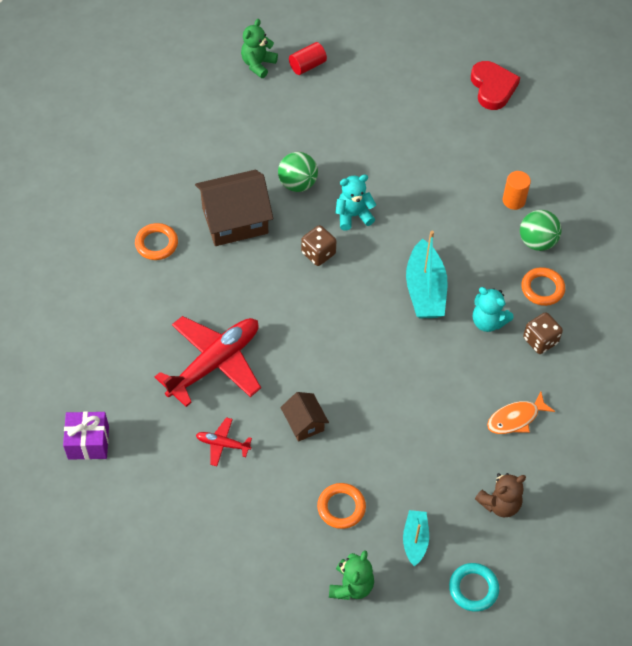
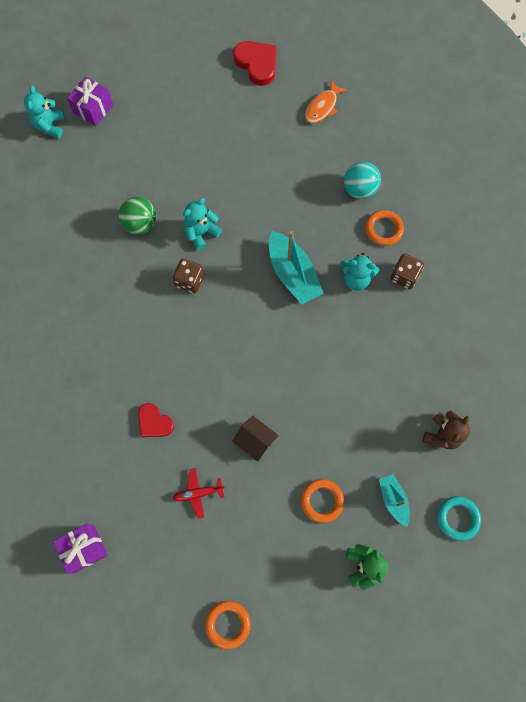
camera: 25 degrees left, 15 degrees up
(156, 244) = (48, 335): orange ring -> orange ring (228, 624)
(215, 363) = (154, 422): red plane -> red heart
(235, 220) = (104, 282): brown house -> none
(258, 64) = (50, 125): green teddy bear -> turquoise teddy bear
(307, 66) = (93, 109): red cylinder -> purple gift
(513, 200) = (323, 160): orange cylinder -> none
(516, 418) = (418, 354): orange fish -> orange fish (322, 107)
(537, 242) = (359, 189): green ball -> turquoise ball

